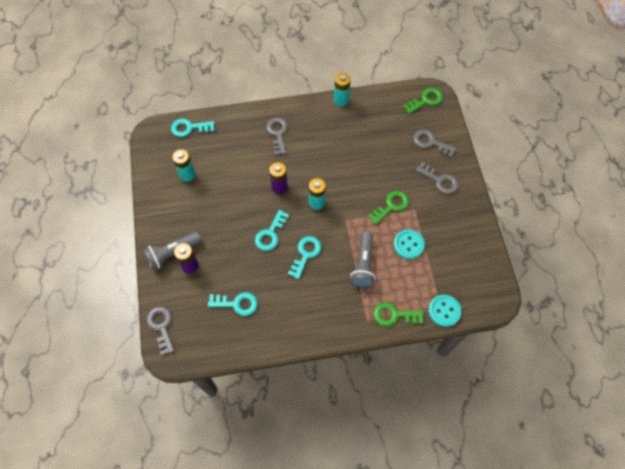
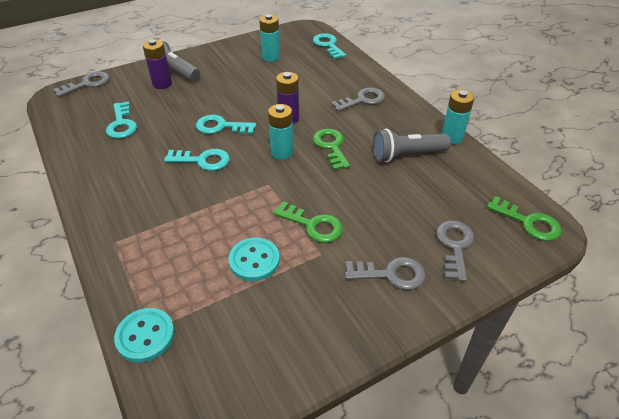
camera: 70 degrees right, 20 degrees down
(363, 264) = (204, 217): grey flashlight -> grey flashlight (407, 155)
(394, 315) = (128, 270): green key -> green key (331, 146)
(440, 180) = (391, 274): grey key -> grey key turned 105 degrees counterclockwise

